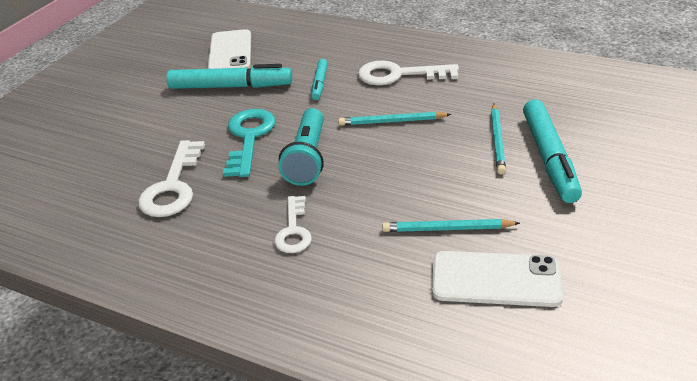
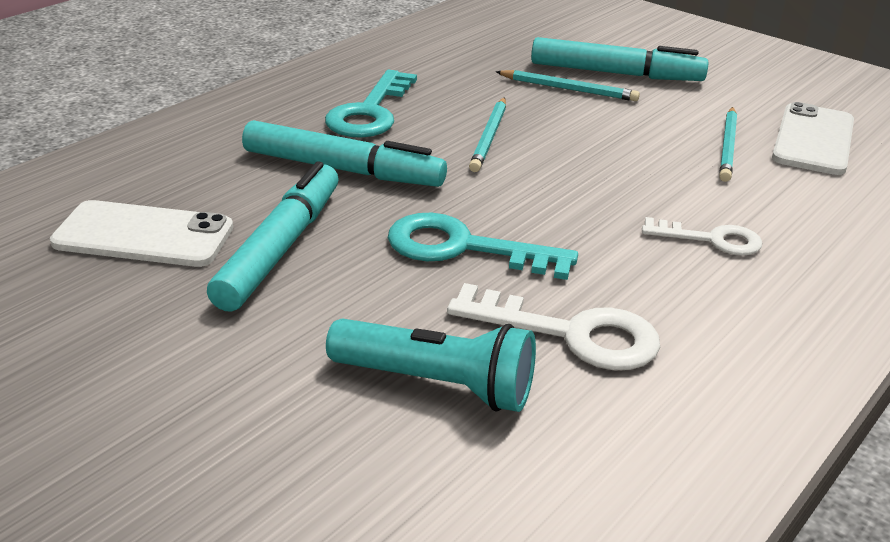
camera: 80 degrees left, 5 degrees down
(307, 158) = (547, 208): turquoise flashlight -> turquoise flashlight (437, 384)
(319, 83) = (342, 170): turquoise marker -> turquoise marker, size x1.89
(398, 75) = (370, 112): white key -> turquoise key

